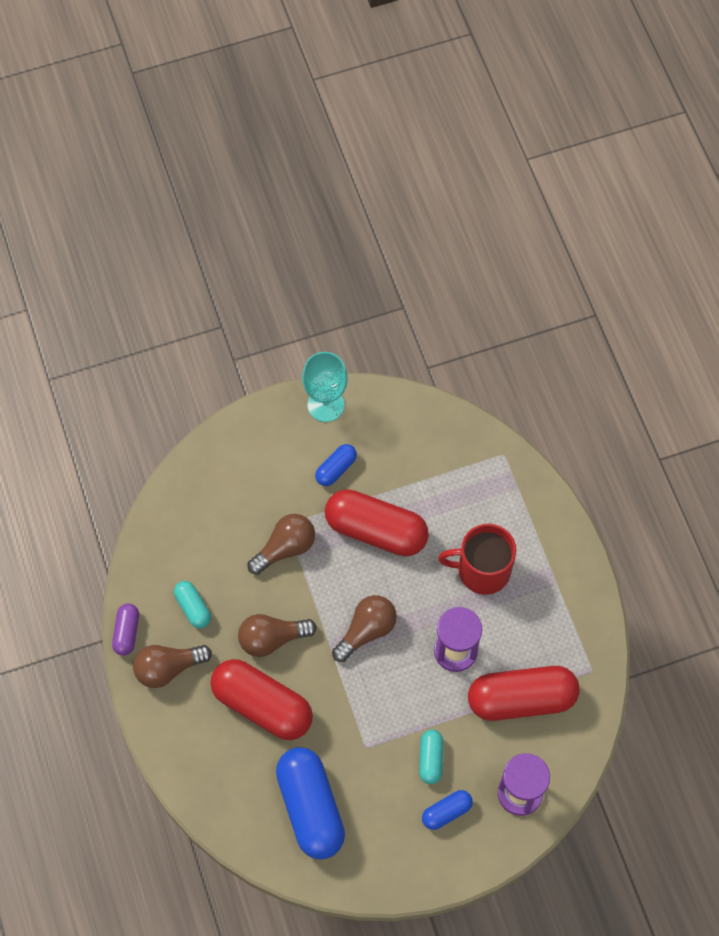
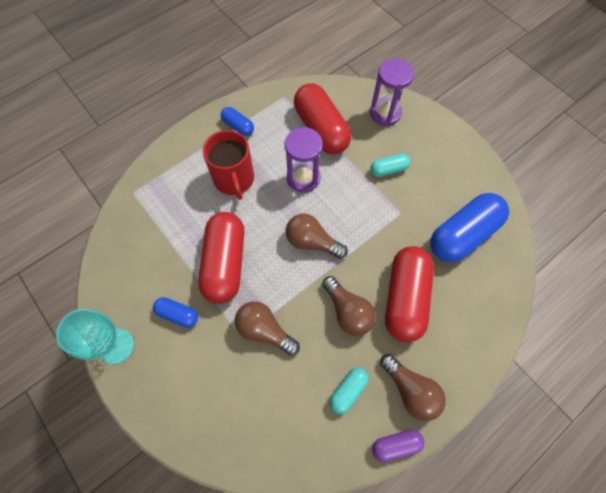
camera: 110 degrees left, 0 degrees up
(446, 812) = (419, 150): blue capsule -> blue capsule (238, 126)

